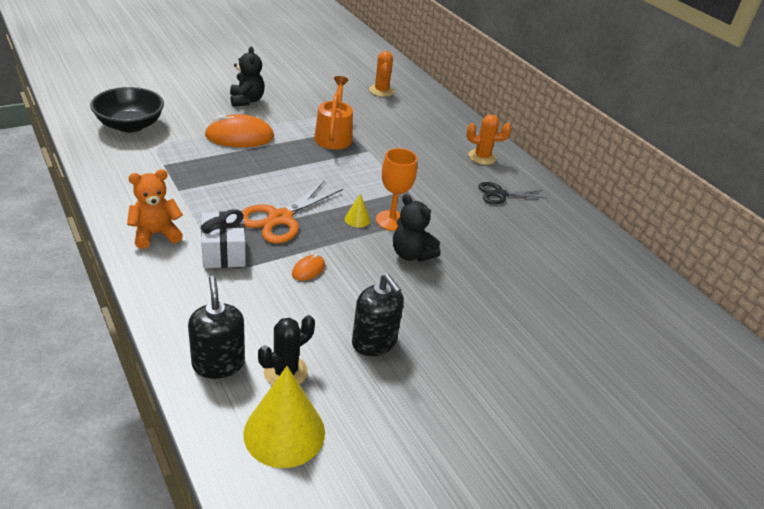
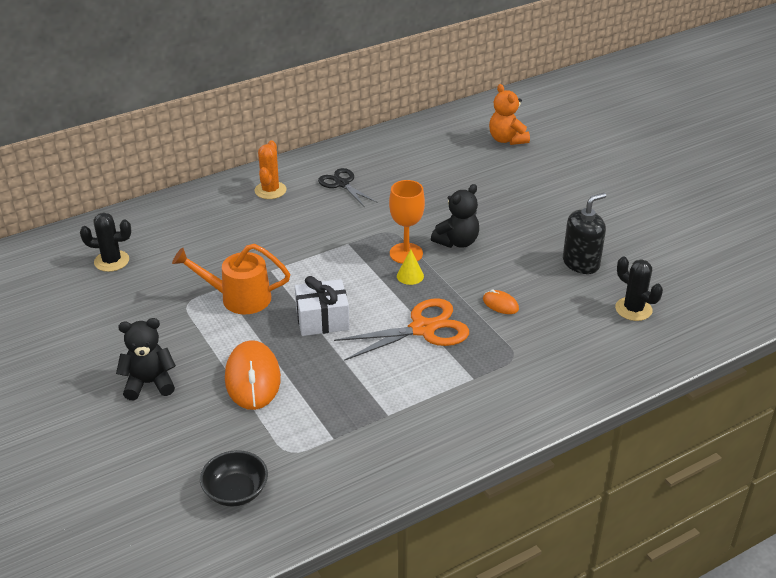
camera: 85 degrees left, 0 degrees up
(130, 125) = (236, 491): black bowl -> black bowl, size x0.66
(156, 234) = (477, 418): orange teddy bear -> orange teddy bear (507, 139)
(218, 363) = (640, 347): black soap dispenser -> none
(224, 252) = (491, 363): white gift -> white gift (322, 320)
(280, 218) = (423, 329): orange scissors -> orange scissors turned 60 degrees counterclockwise
(284, 432) = (692, 305): yellow cone -> none
(381, 91) = (111, 261): orange cactus -> black cactus
(500, 194) = (342, 184): black scissors -> black scissors turned 150 degrees clockwise

